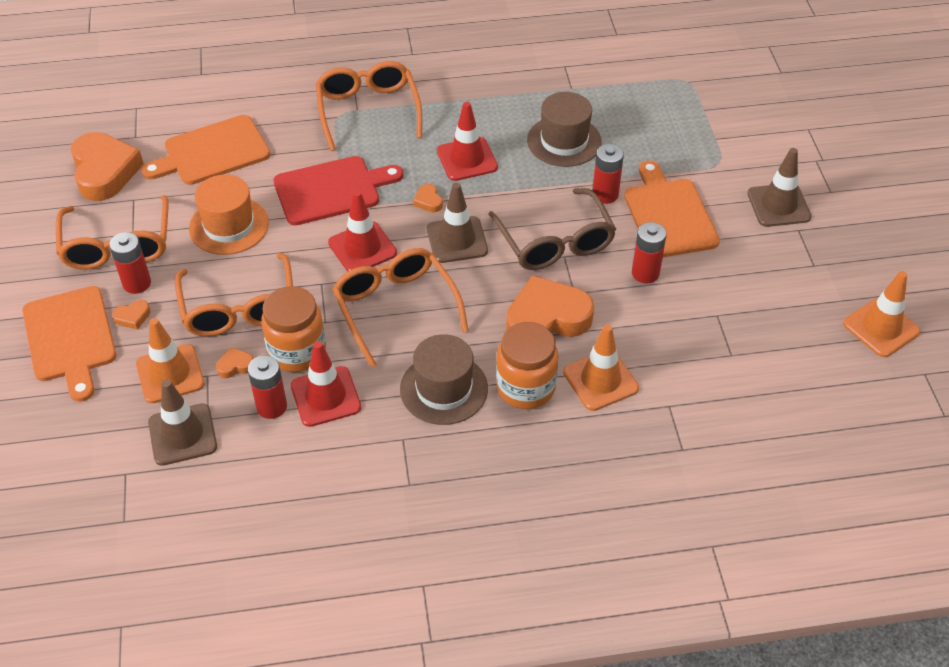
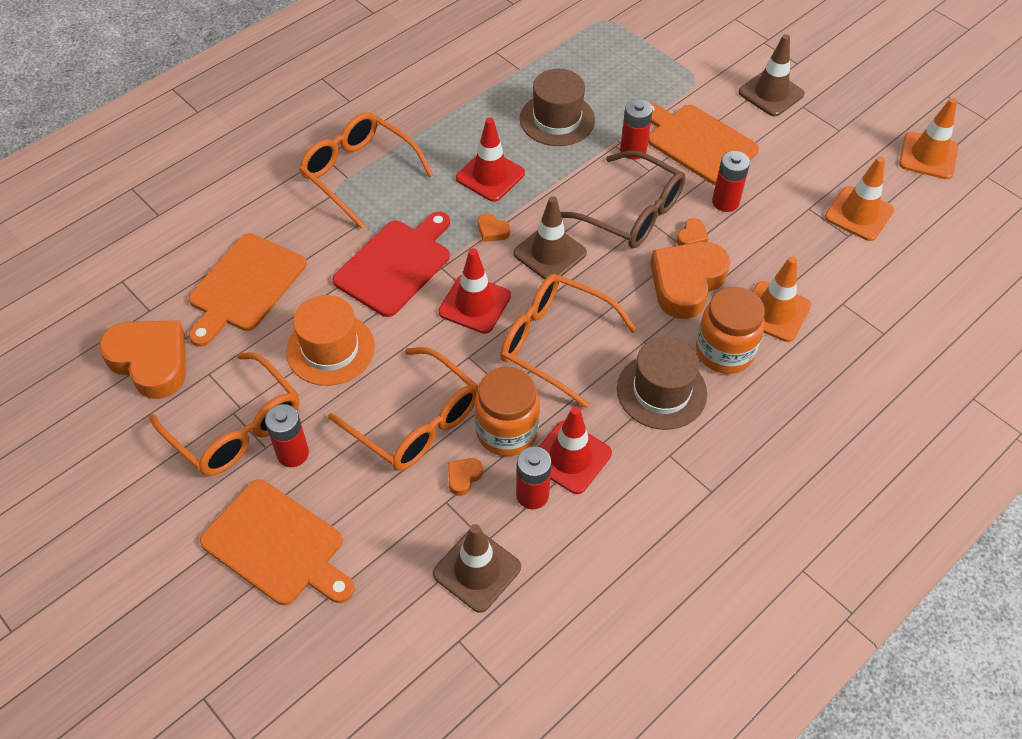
camera: 35 degrees left, 5 degrees up
(132, 317) = (320, 488): orange heart -> orange heart (691, 237)
(170, 374) = (410, 521): orange traffic cone -> orange traffic cone (859, 214)

